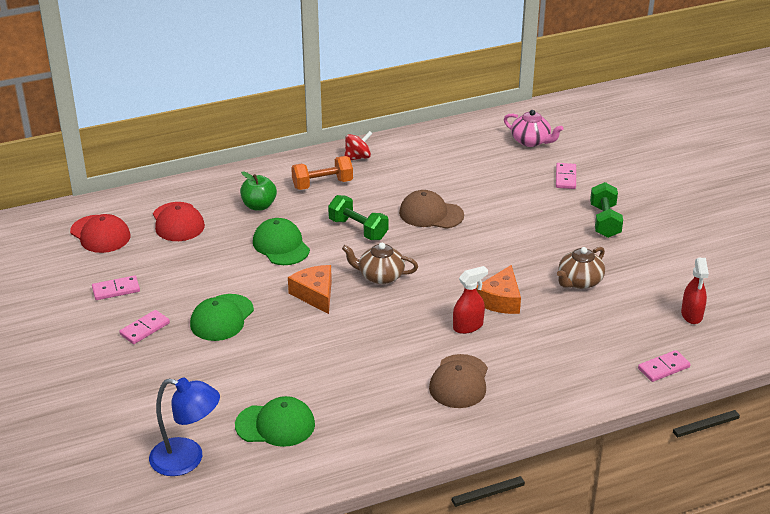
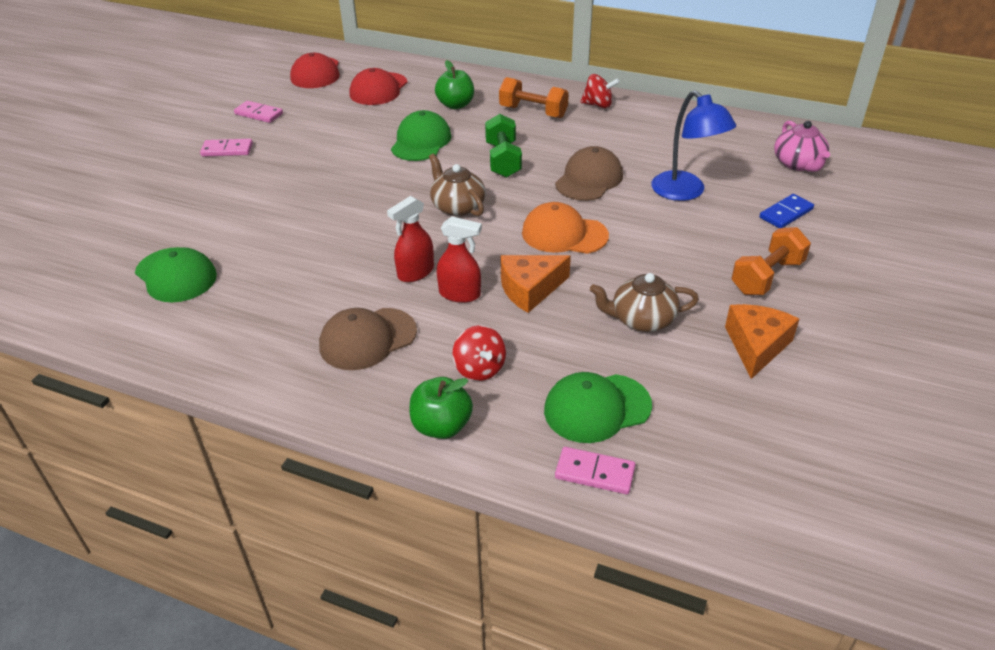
camera: 45 degrees right, 5 degrees up
(187, 459) = (81, 260): blue lamp -> blue lamp (685, 192)
(222, 318) = (287, 171): green cap -> green cap (597, 408)
(315, 294) = (381, 192): orange cheese -> orange cheese (756, 346)
(431, 214) = (589, 179): brown cap -> brown cap turned 60 degrees clockwise
(469, 257) = (564, 234): none -> orange cap
(541, 357) = (479, 369): none -> red spinning top
(566, 178) = (786, 213): pink domino -> blue domino
(567, 396) = (441, 426): none -> green apple
(605, 221) = (767, 277): green dumbbell -> orange dumbbell
(691, 315) = (724, 437): red spray bottle -> red spray bottle (415, 272)

